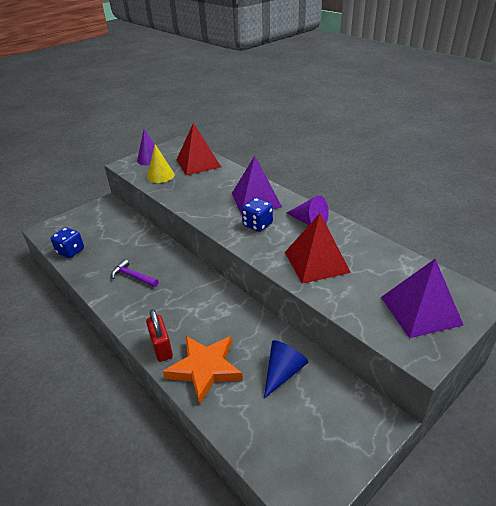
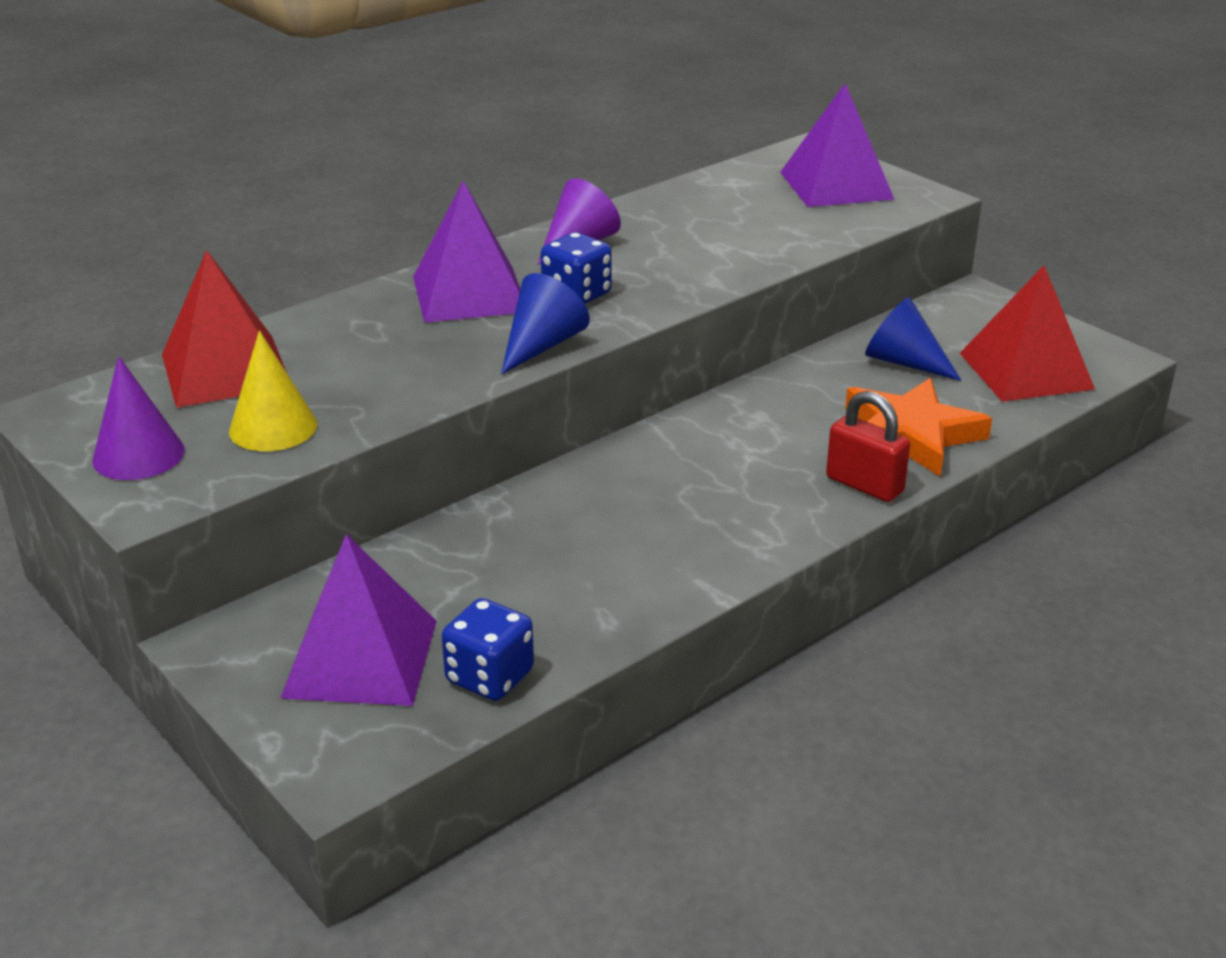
camera: 90 degrees left, 5 degrees down
(89, 227) = (360, 658): none -> purple pyramid
(133, 276) = (629, 544): purple hammer -> none
(161, 348) = (864, 485): red padlock -> red padlock turned 60 degrees clockwise
(212, 220) = (542, 345): none -> blue cone
(316, 262) = (713, 246): red pyramid -> red pyramid (1025, 371)

